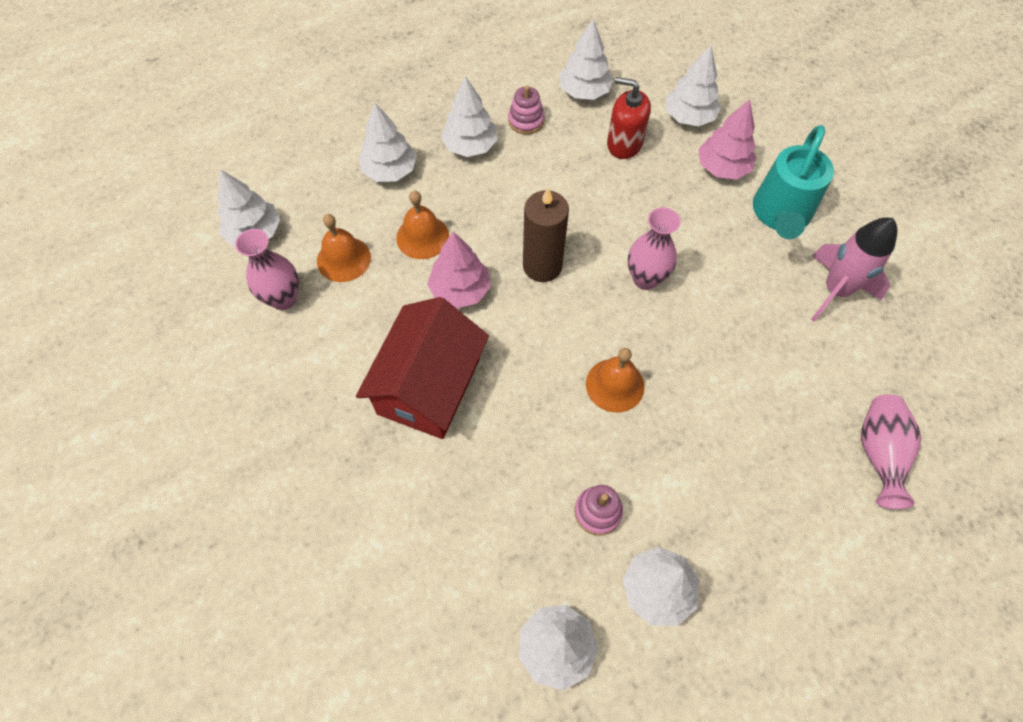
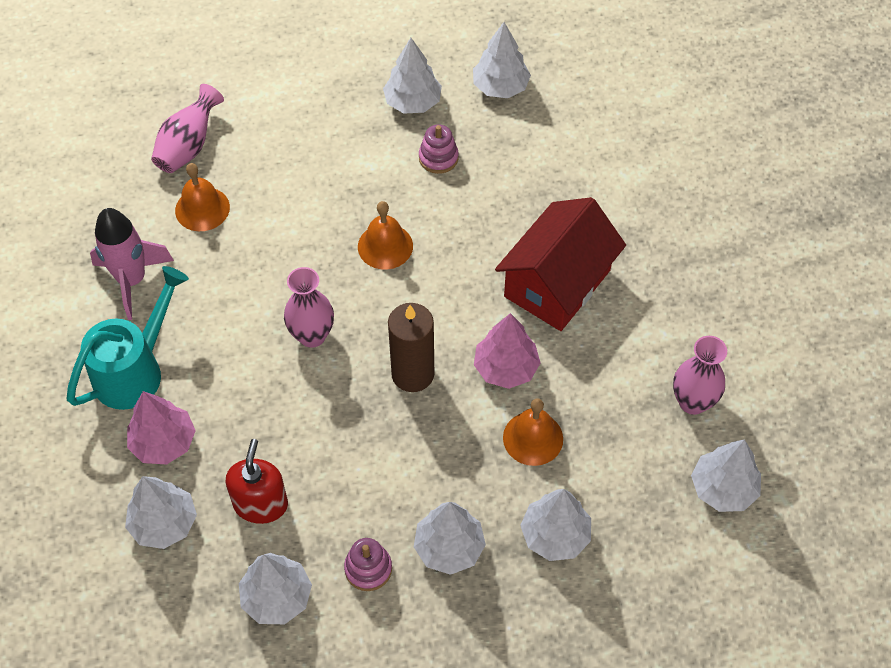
camera: 165 degrees left, 5 degrees down
(343, 259) = (624, 432): orange bell -> orange bell (202, 209)
(624, 143) = (261, 504): red soap dispenser -> red soap dispenser turned 120 degrees counterclockwise

